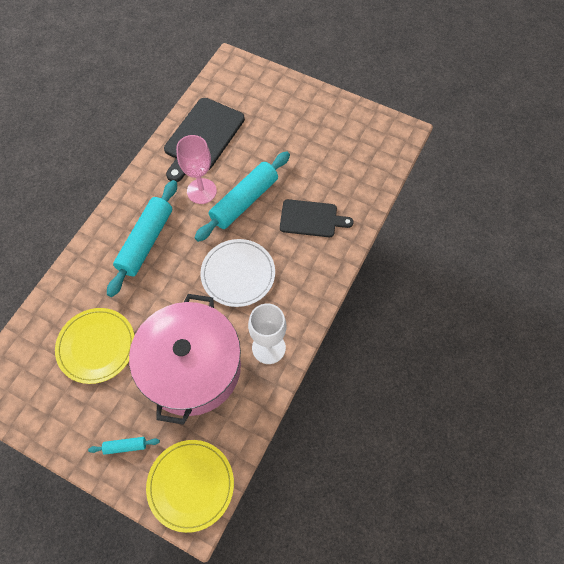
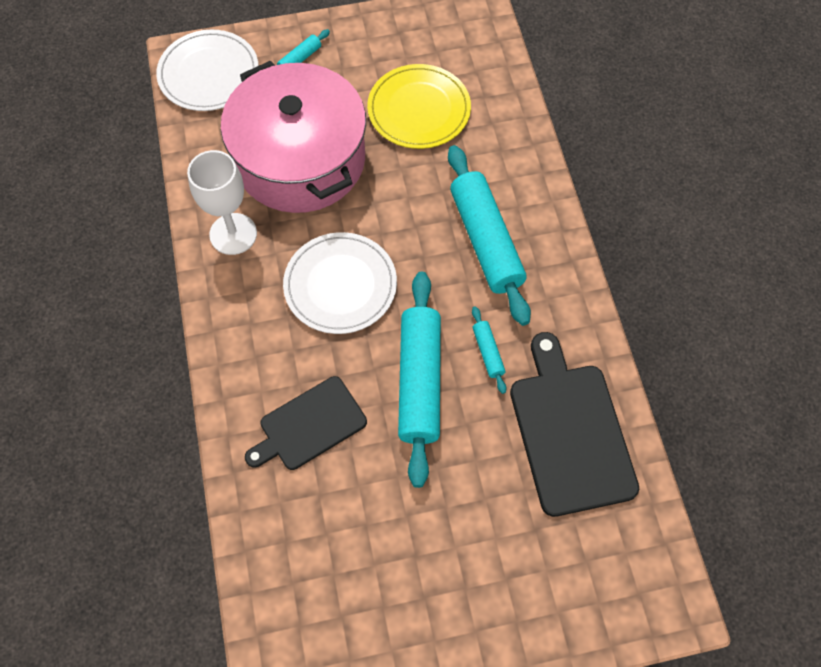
camera: 140 degrees right, 0 degrees up
(191, 485) = (209, 74): yellow plate -> white plate
(201, 191) = (488, 352): pink goblet -> turquoise rolling pin

